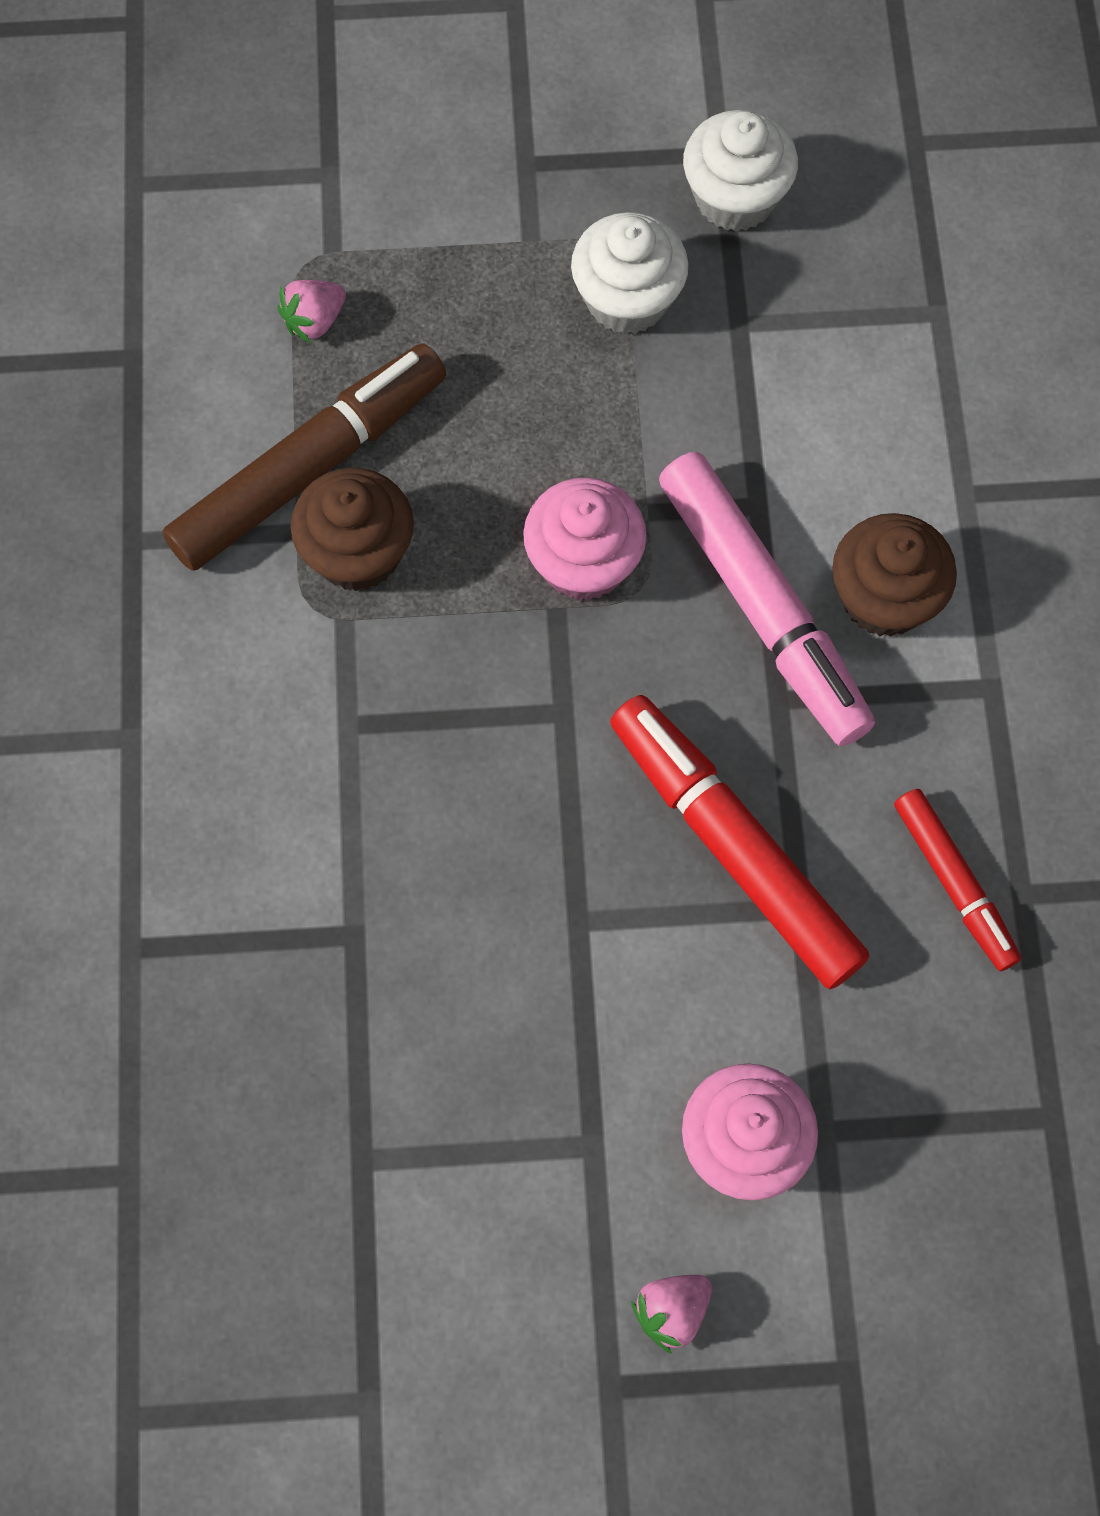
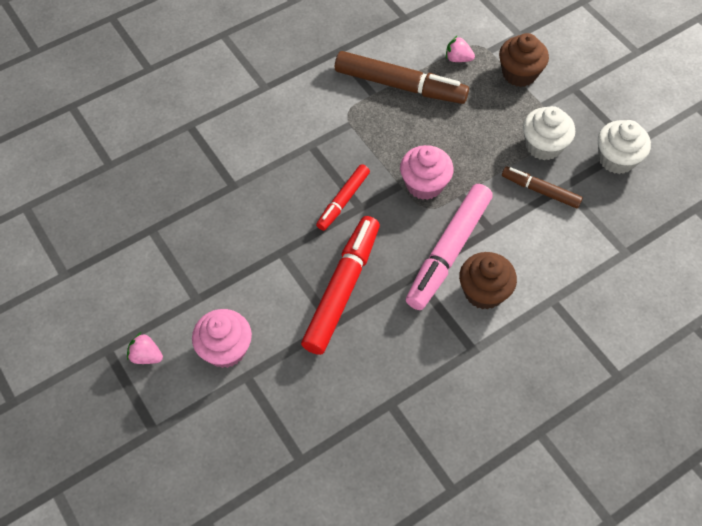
camera: 60 degrees right, 10 degrees down
(358, 552) = (378, 115): brown cupcake -> brown cupcake (519, 74)
(725, 368) = (540, 191): none -> brown marker
(954, 883) = (378, 375): red marker -> red marker (343, 201)

